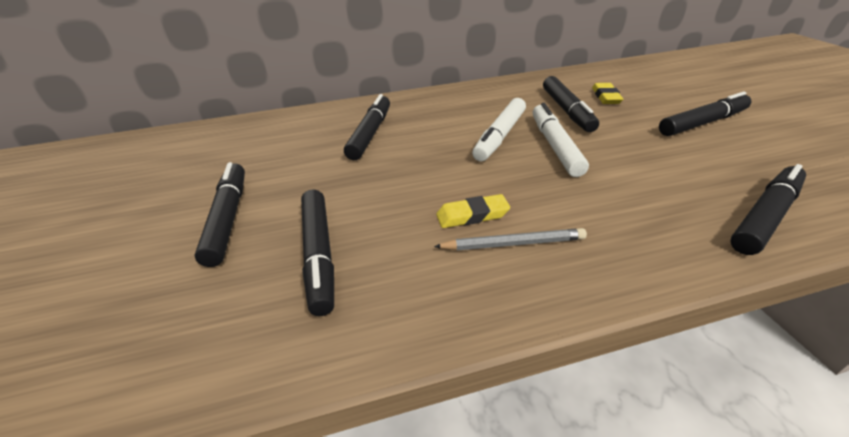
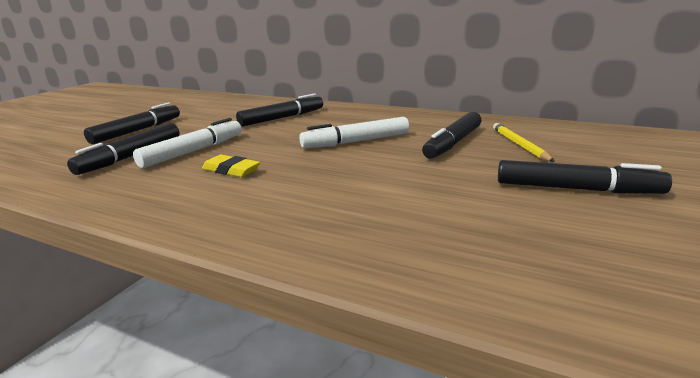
camera: 40 degrees right, 15 degrees down
(513, 243) = (215, 190): grey pencil -> none
(555, 146) = (380, 158): white marker -> white marker (193, 151)
(605, 97) = (519, 145): yellow eraser -> yellow pencil
(764, 216) = (435, 262): black marker -> none

